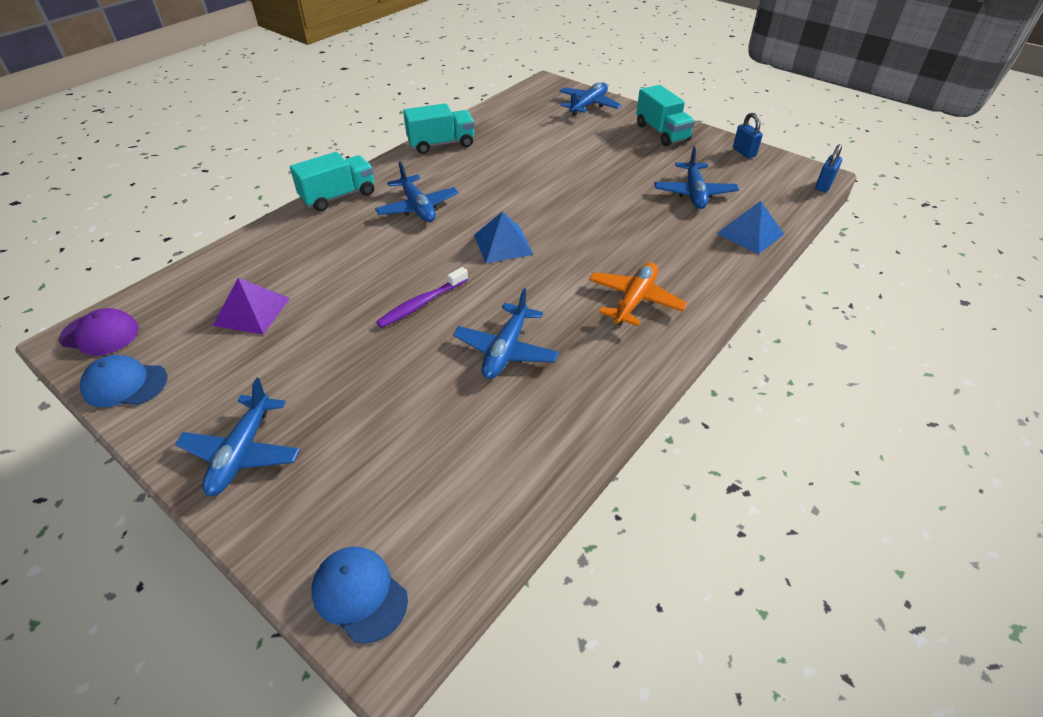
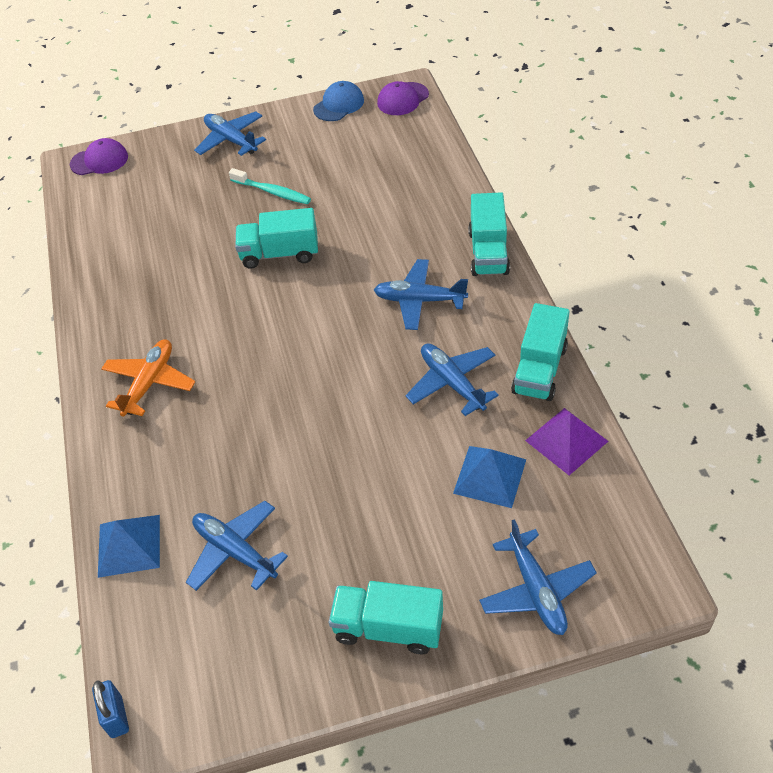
camera: 130 degrees right, 5 degrees up
(252, 311) = (360, 167): purple pyramid -> purple pyramid (566, 440)
(330, 357) = (272, 192): none -> turquoise toothbrush
(359, 594) = (99, 160): blue cap -> purple cap
(421, 303) = (280, 254): purple toothbrush -> turquoise truck
(503, 244) = (305, 335): blue pyramid -> blue pyramid (489, 476)
(506, 350) = (185, 279): blue plane -> blue plane (452, 383)
(634, 300) = (149, 383): orange plane -> orange plane turned 135 degrees counterclockwise
(744, 152) = (259, 691): blue padlock -> none

